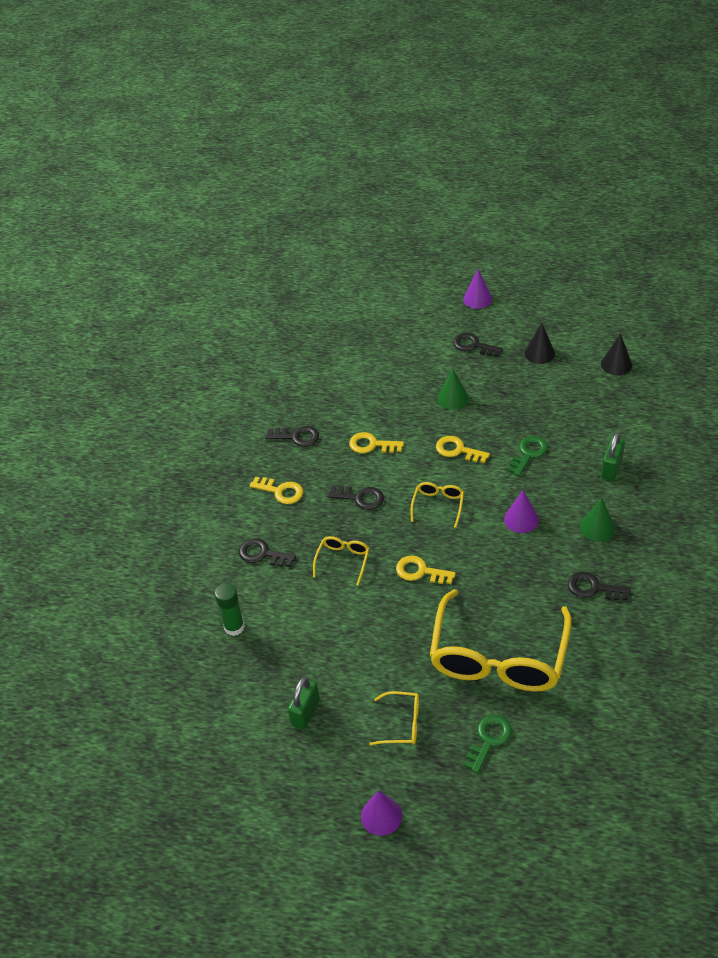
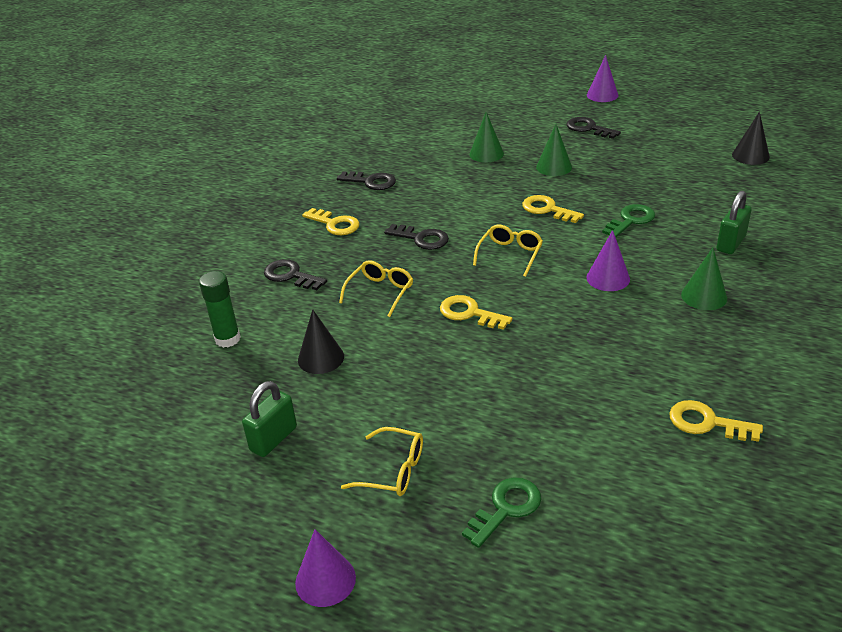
camera: 10 degrees right, 10 degrees down
(371, 445) = (450, 196): yellow key -> yellow key (706, 423)
(390, 389) = (486, 154): none -> green cone
(498, 657) = (544, 414): yellow glasses -> none
(539, 353) = (662, 140): black cone -> black cone (321, 358)
(593, 588) = (688, 356): black key -> none

